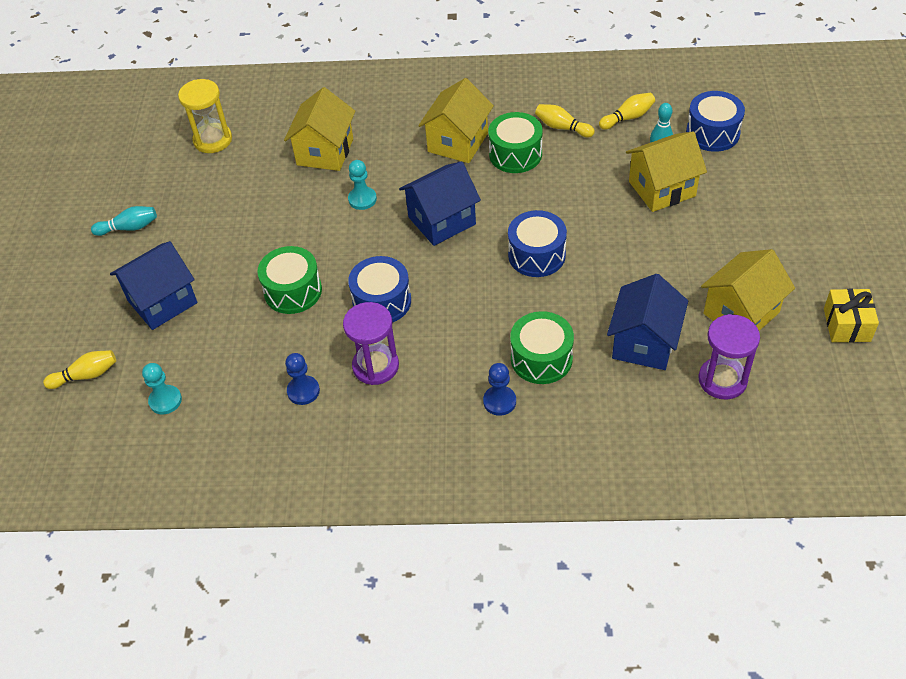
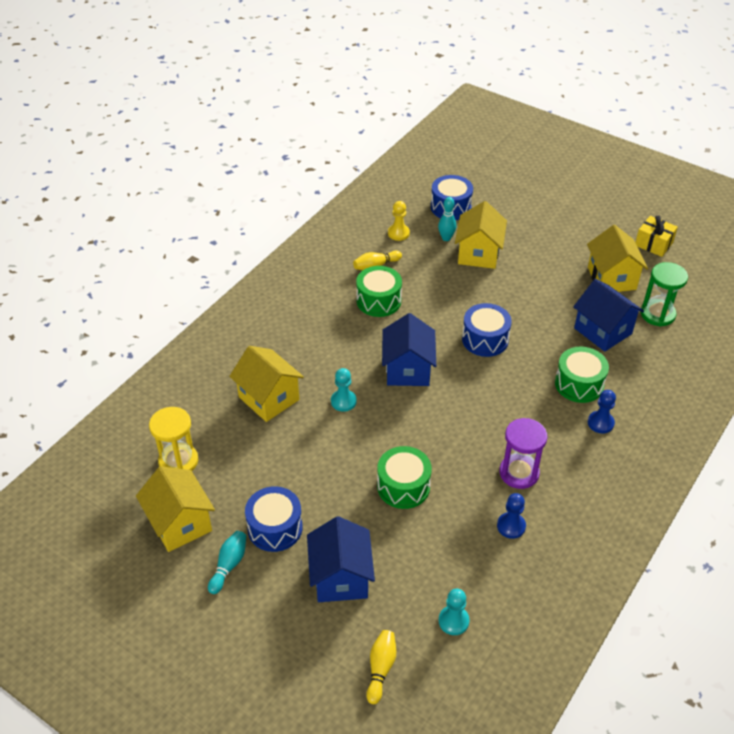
camera: 60 degrees left, 5 degrees down
(382, 301) = (459, 440): blue drum -> blue drum (275, 528)
(458, 142) = (336, 322): yellow house -> yellow house (180, 523)
(628, 117) = (398, 233): yellow bowling pin -> yellow pawn
(722, 380) = (657, 314): purple hourglass -> green hourglass

